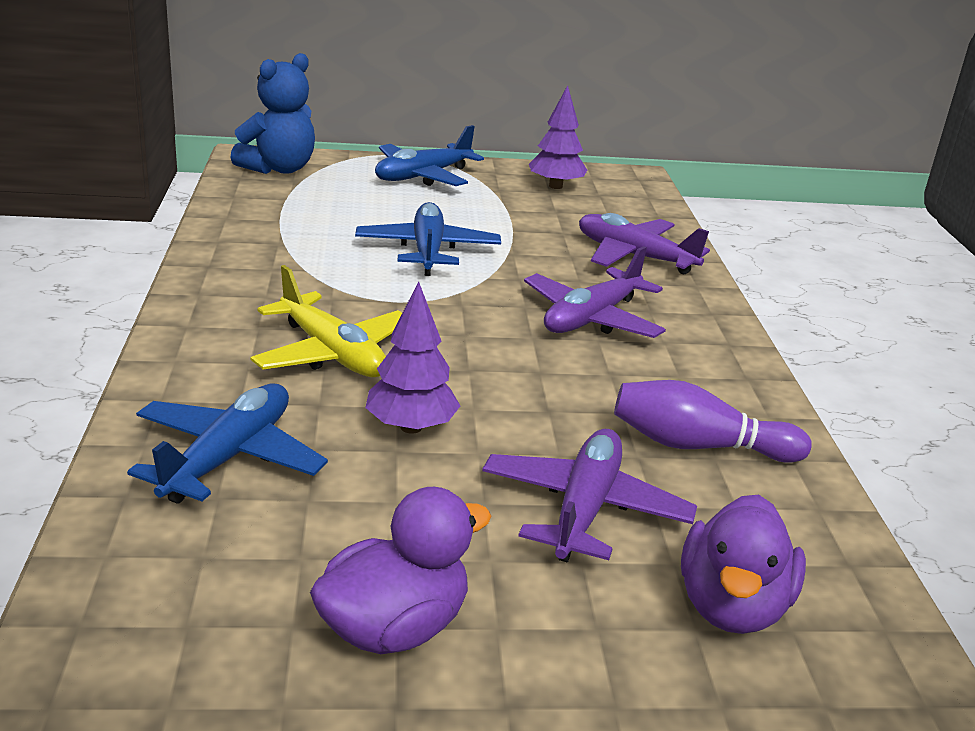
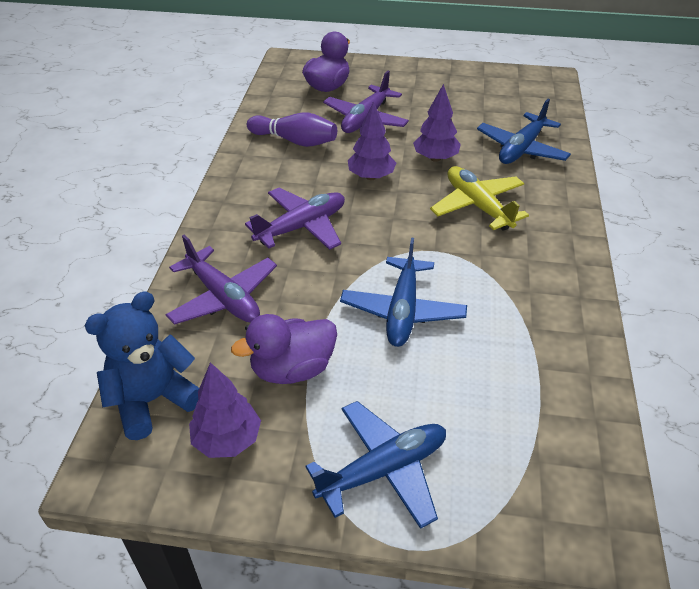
camera: 165 degrees left, 15 degrees up
(279, 169) = (562, 494): blue teddy bear -> blue teddy bear (153, 400)
(394, 628) = (449, 89): purple duck -> purple duck (292, 369)
(521, 388) = (371, 177): none -> purple tree

